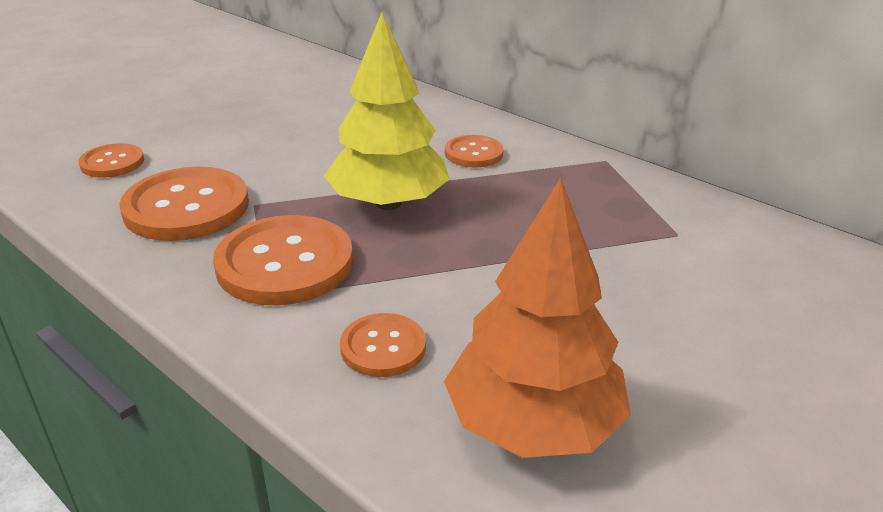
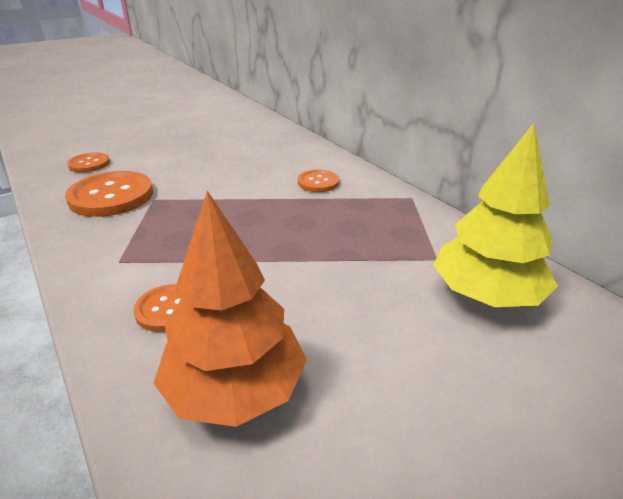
camera: 15 degrees right, 0 degrees up
(285, 263) = (144, 240): orange button -> none
(388, 203) = (238, 209): yellow tree -> yellow tree (486, 295)

